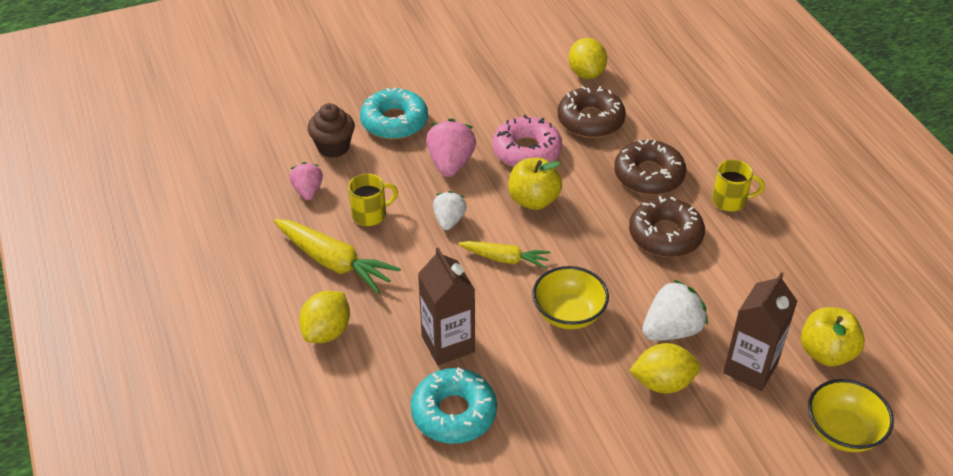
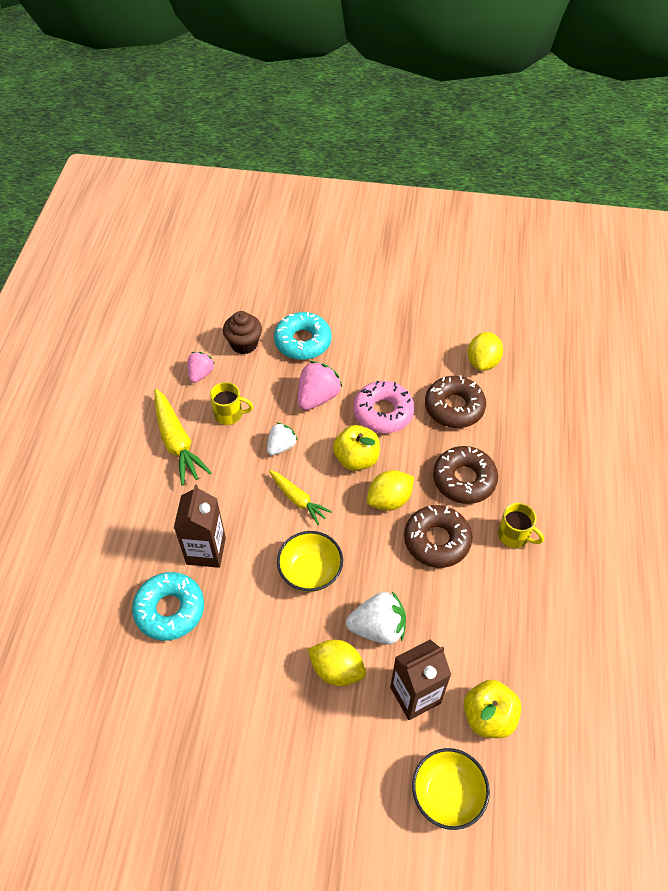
camera: 30 degrees right, 10 degrees up
(327, 331) = (133, 497): yellow lemon -> yellow lemon (389, 500)

